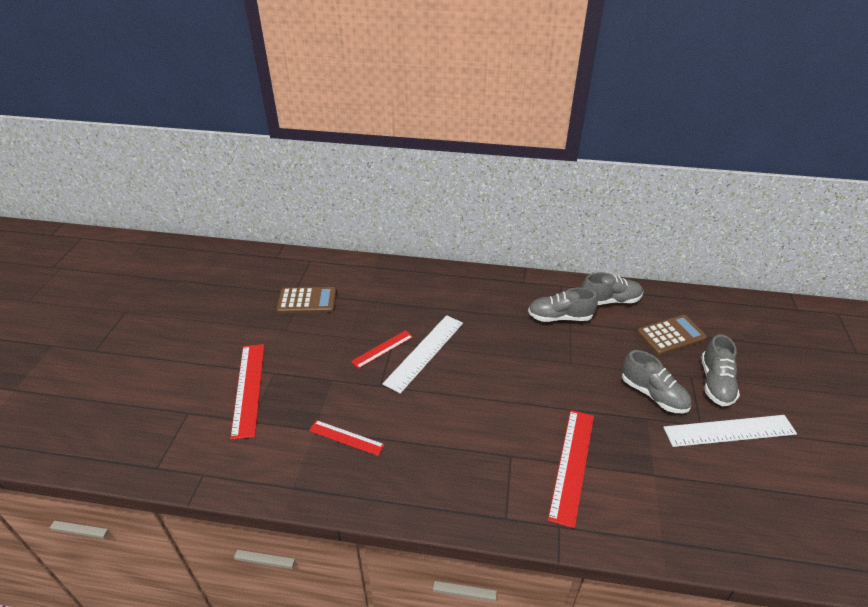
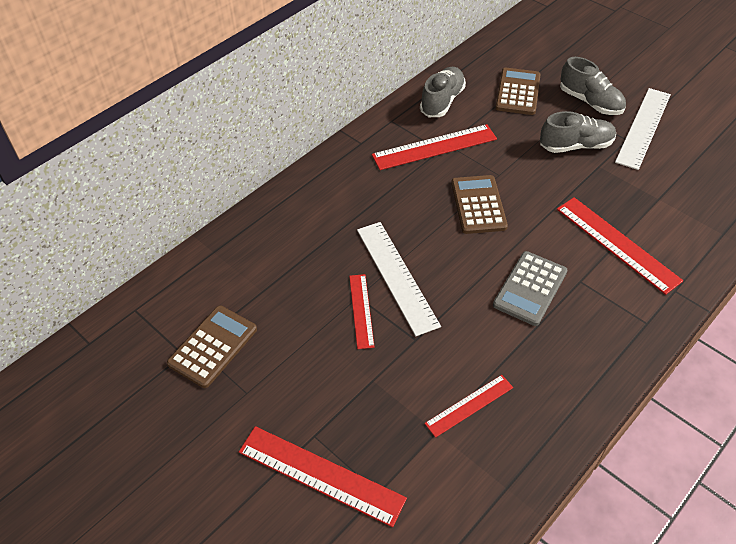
camera: 55 degrees left, 10 degrees up
(476, 428) = (530, 288): none -> grey calculator
(528, 364) = (478, 205): none -> brown calculator
(560, 317) = (434, 147): grey shoe -> red ruler

